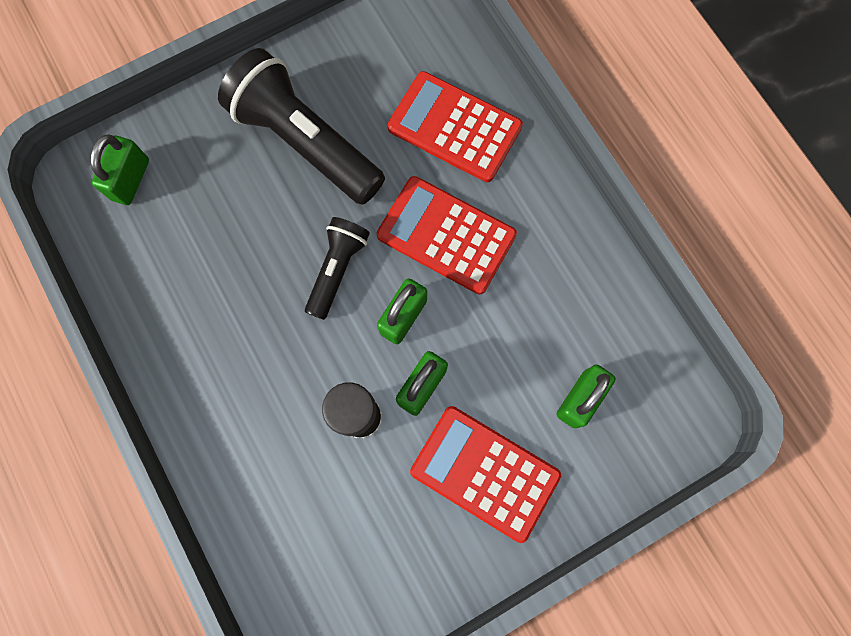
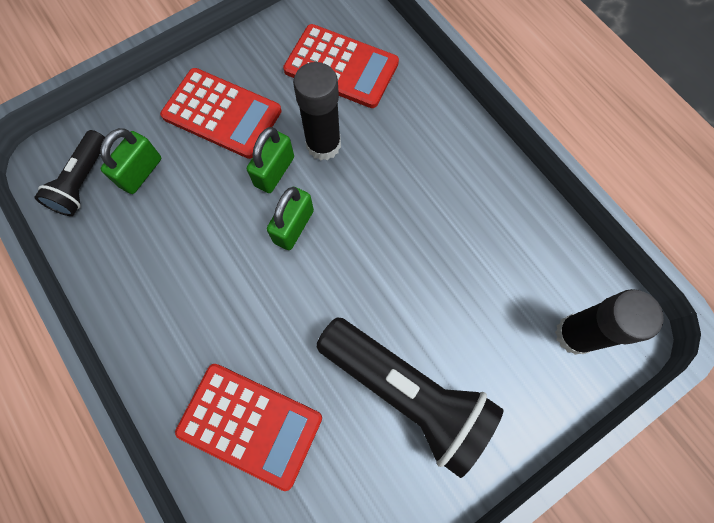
camera: 175 degrees right, 5 degrees down
(130, 180) = (574, 335): green padlock -> black glue stick
(337, 269) = (357, 263): black flashlight -> black flashlight (83, 181)
(446, 235) = (256, 304): red calculator -> red calculator (341, 67)

